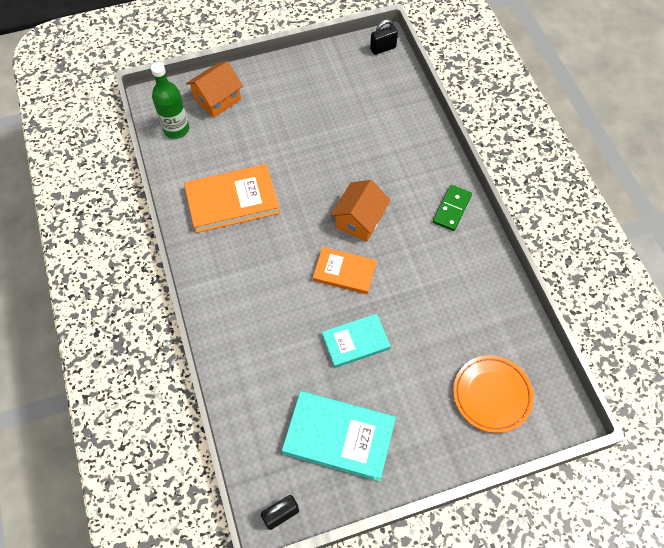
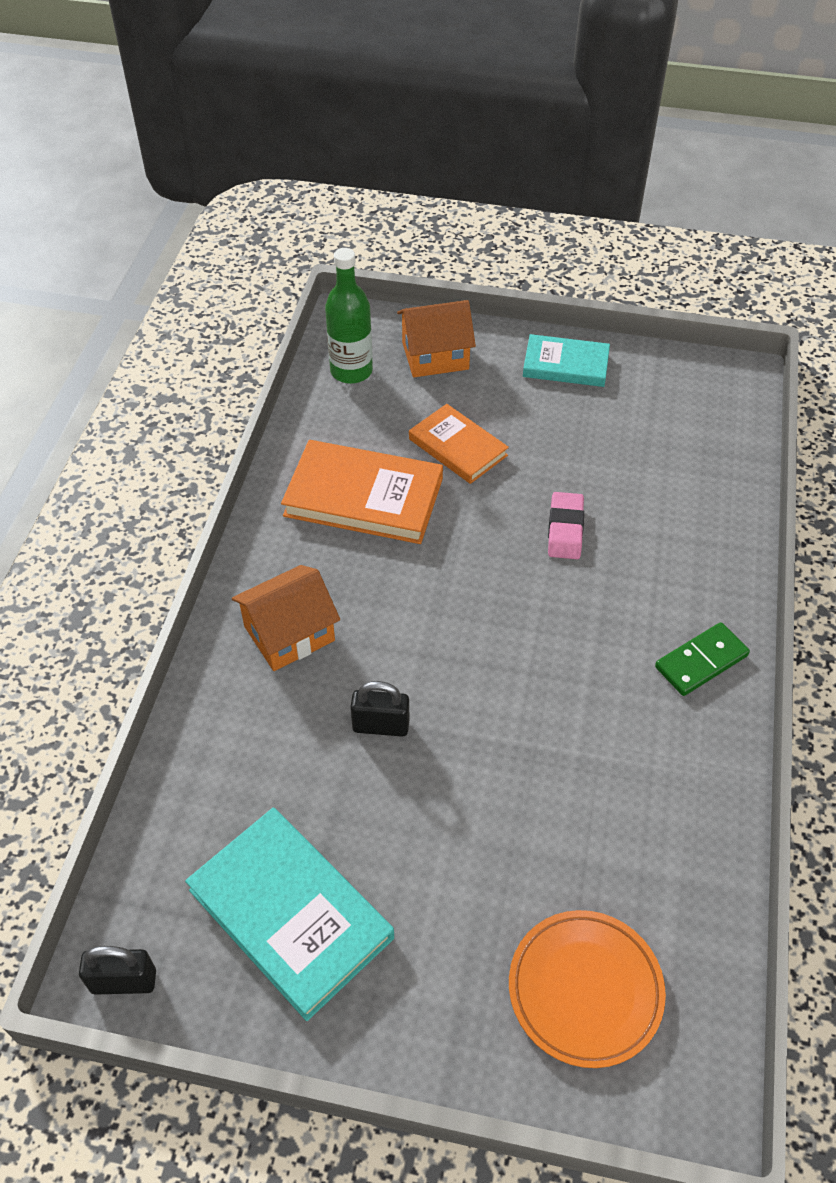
camera: 30 degrees right, 10 degrees down
(344, 272) = (463, 673): orange book -> orange book (458, 447)
(347, 170) = (565, 529): none -> pink eraser
(355, 342) = (412, 784): turquoise book -> turquoise book (565, 364)
(359, 220) = (537, 609): orange house -> orange house (289, 633)
(383, 48) = (734, 384): black padlock -> black padlock (381, 726)

